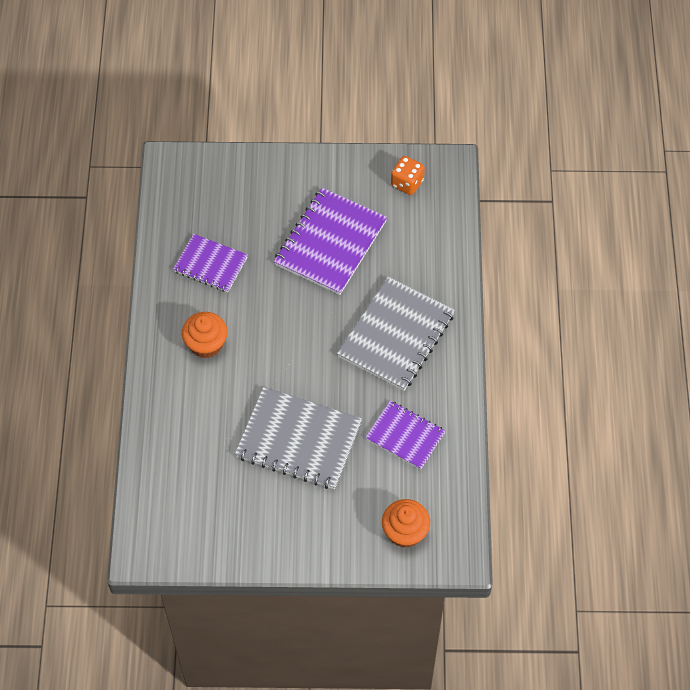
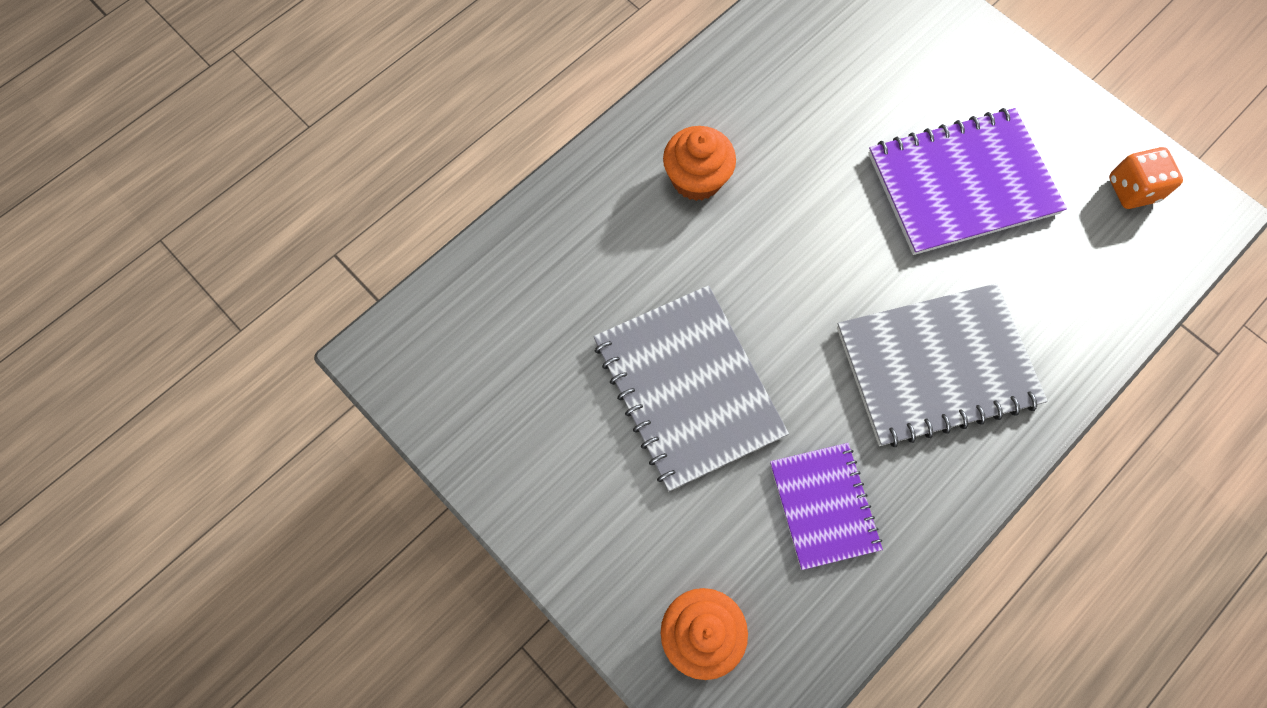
camera: 45 degrees right, 10 degrees up
(210, 264) = (793, 93): purple notebook -> none

